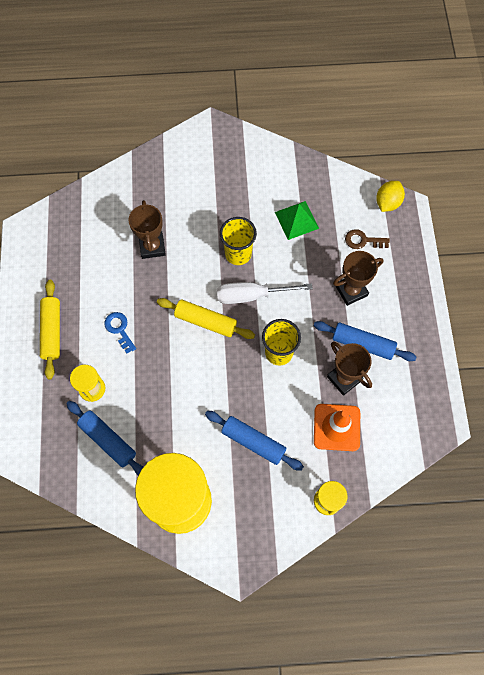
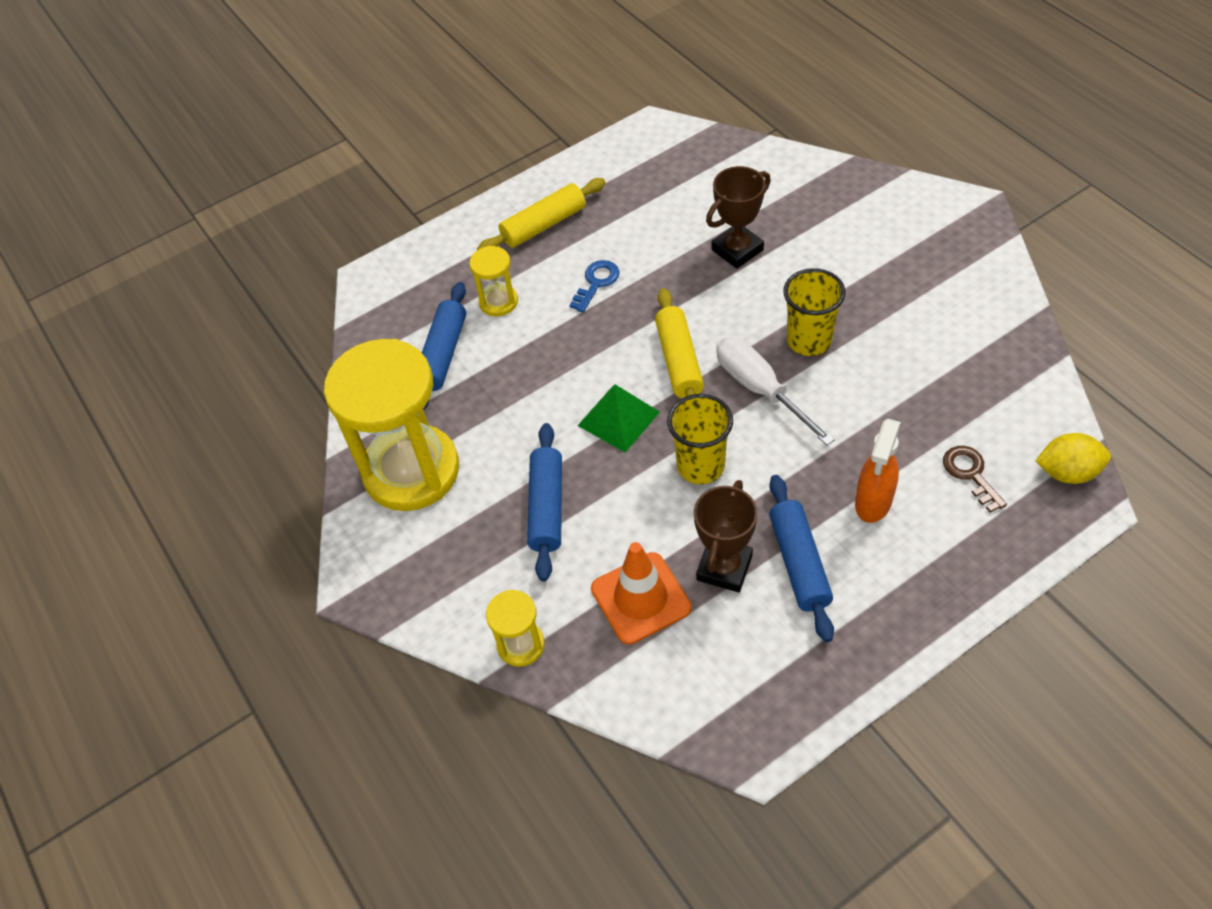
camera: 65 degrees right, 15 degrees down
(296, 220) = (924, 376): green pyramid -> green pyramid (618, 418)
(351, 291) = (873, 503): brown trophy -> orange spray bottle

